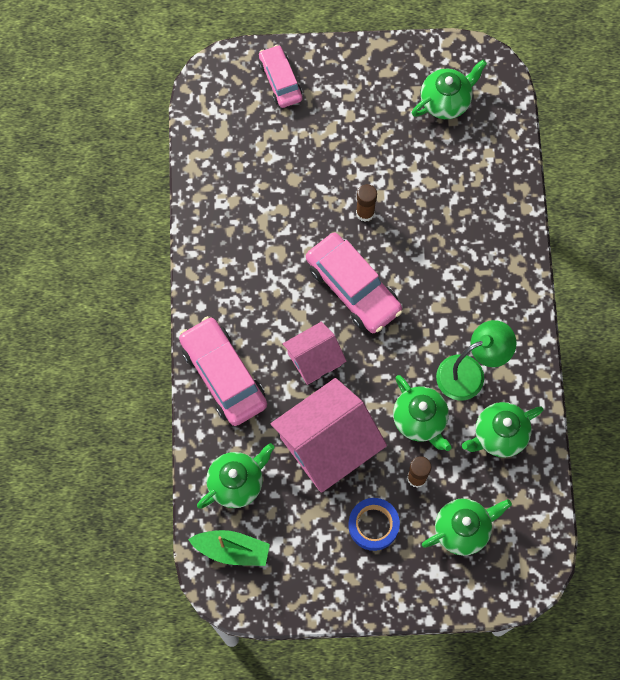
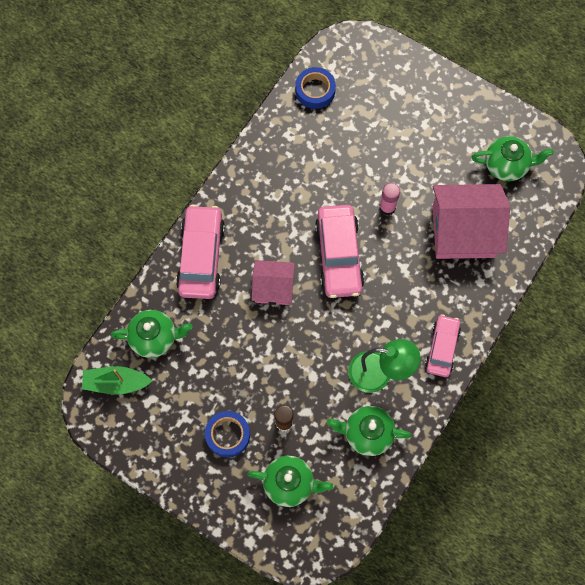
camera: 35 degrees right, 0 degrees up
(214, 144) = (315, 90): none -> blue tape
(232, 550) = (116, 383): green boat -> green boat turned 135 degrees clockwise
(280, 80) = (395, 75): pink car -> pink car (442, 348)
(328, 444) = (238, 354): pink house -> pink house (463, 231)
(365, 213) = (387, 207): brown glue stick -> pink glue stick
(420, 420) = (317, 383): green teapot -> none

